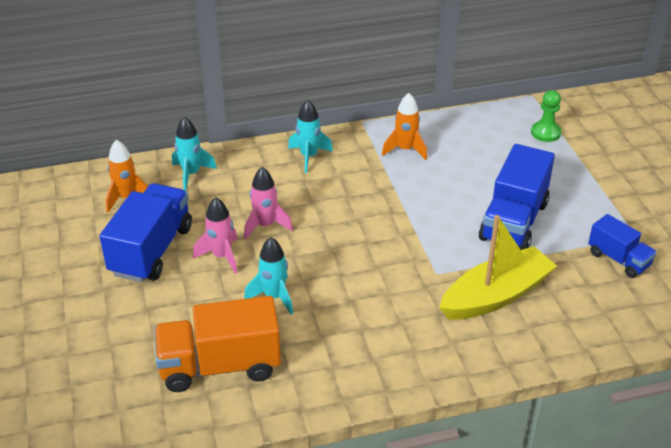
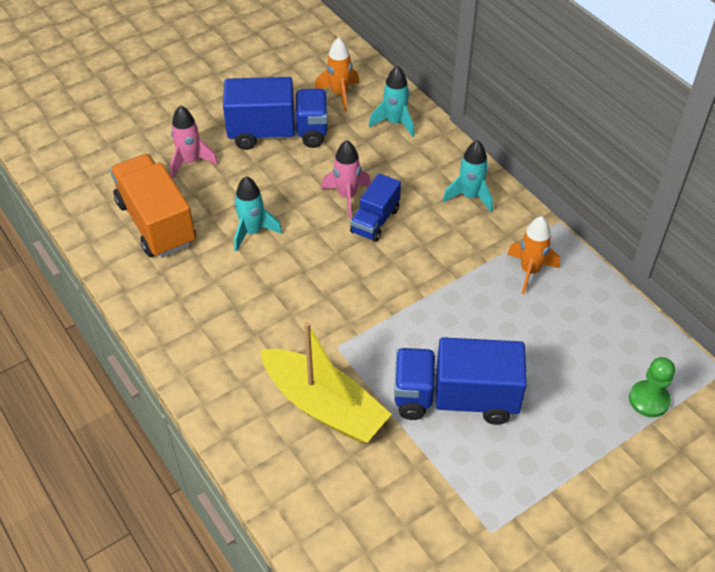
camera: 70 degrees right, 10 degrees up
(221, 256) = (291, 180): pink rocket -> pink rocket (190, 162)
(618, 259) = (437, 518): blue truck -> blue truck (375, 221)

